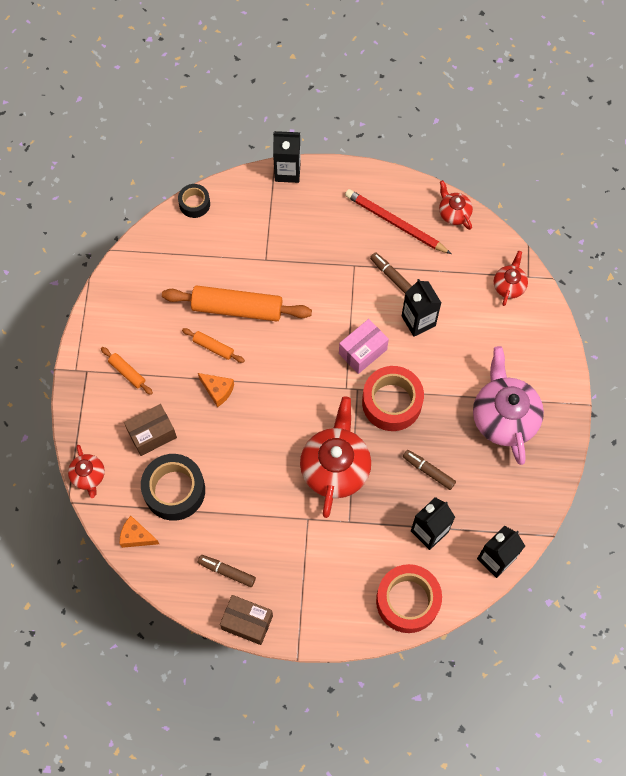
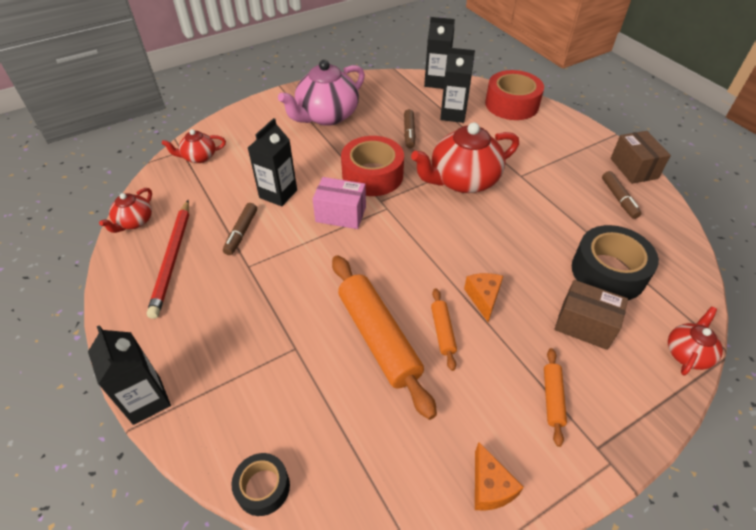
camera: 125 degrees left, 20 degrees down
(137, 536) = (678, 274): orange cheese -> orange cheese (490, 487)

